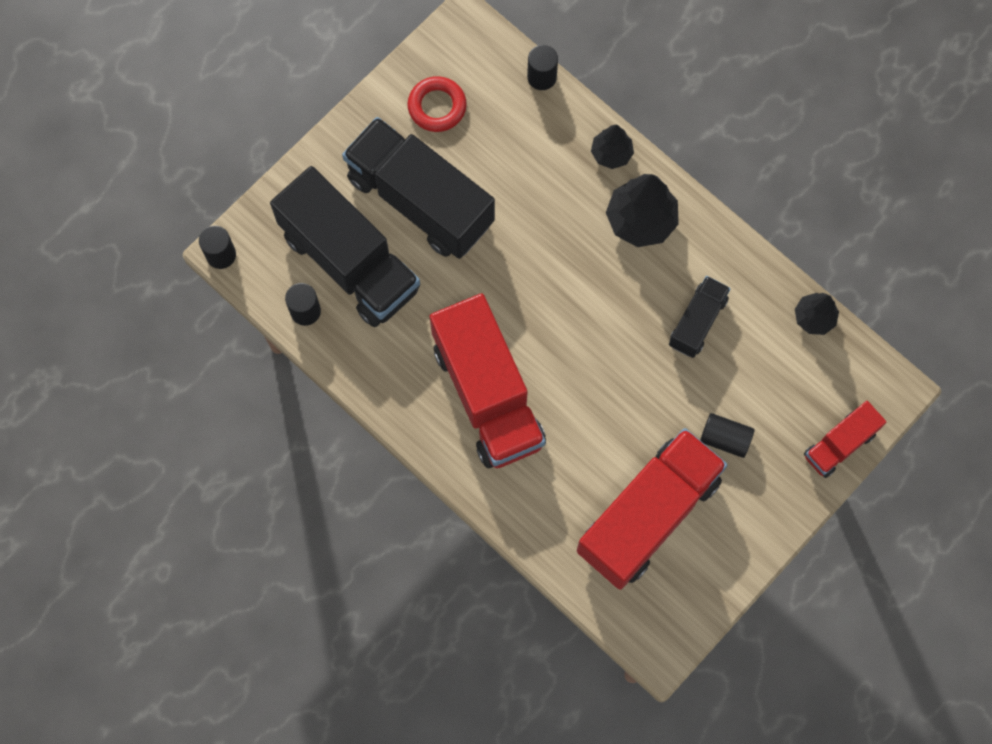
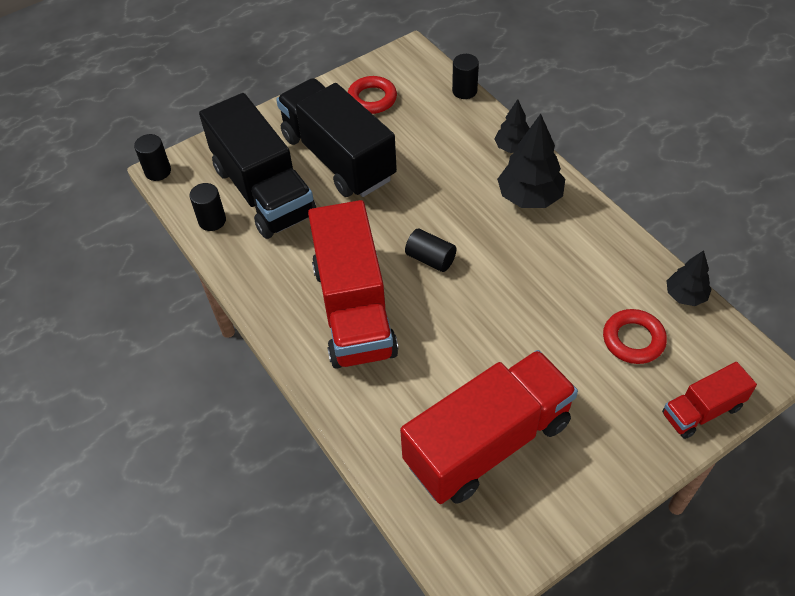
camera: 15 degrees right, 20 degrees down
(697, 322) = (568, 282): black truck -> none
(725, 439) = (580, 385): black cylinder -> black cylinder (430, 259)
(769, 379) = (633, 340): none -> red ring

